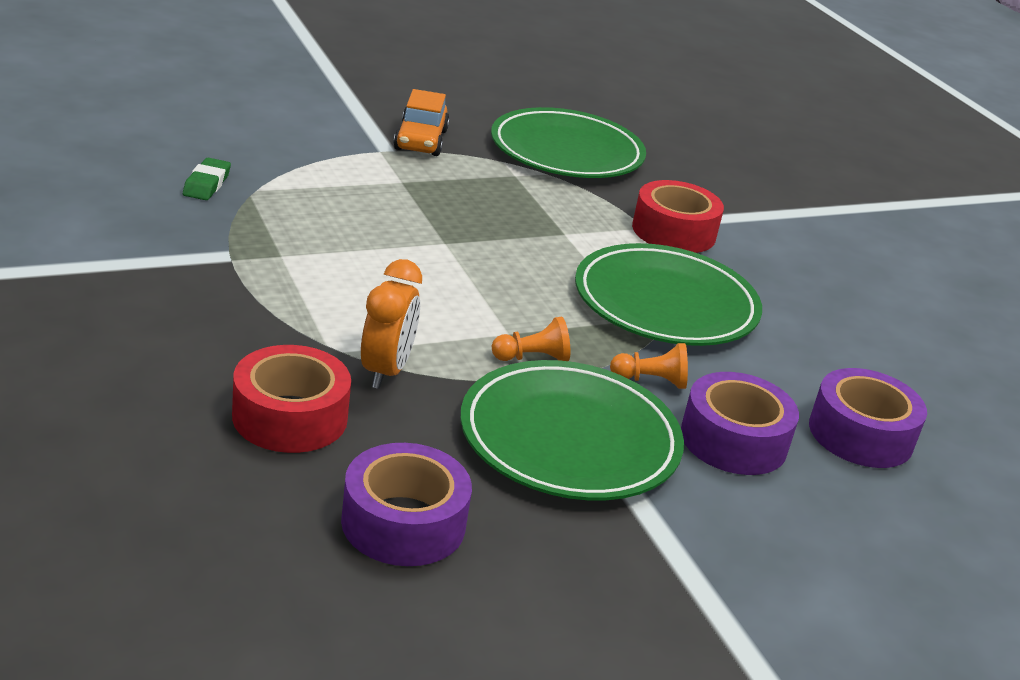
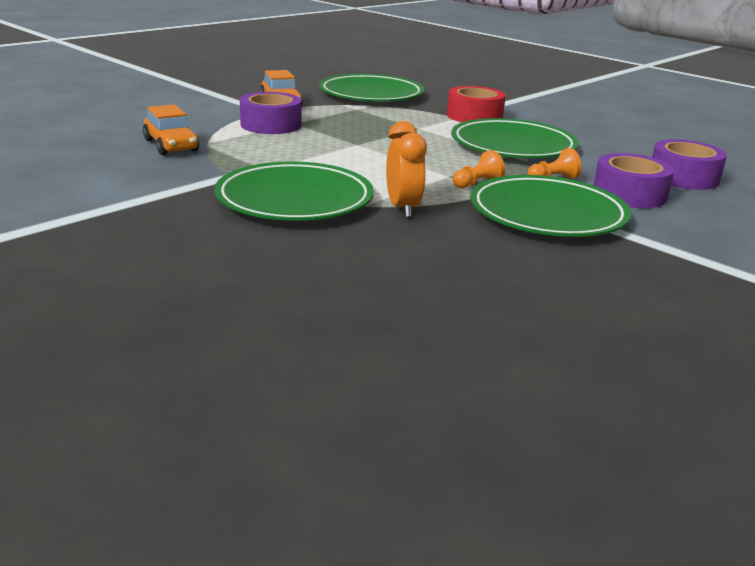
camera: 20 degrees left, 5 degrees down
(207, 184) = (171, 146): green eraser -> orange car
(266, 317) = (294, 199): none -> green plate
(290, 417) = (374, 243): red tape -> none
(403, 523) = (512, 276): purple tape -> purple tape (271, 125)

